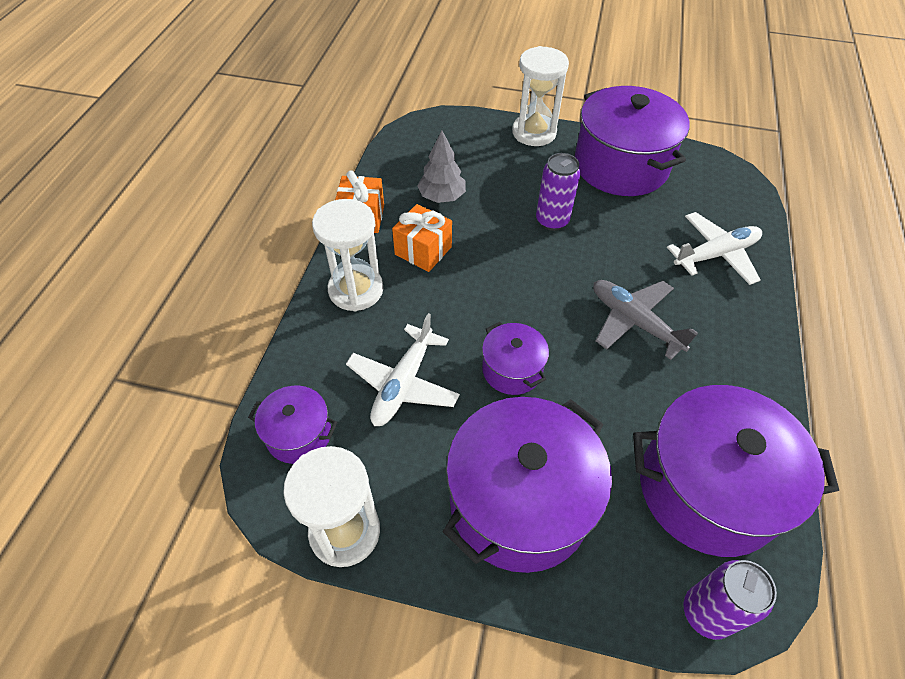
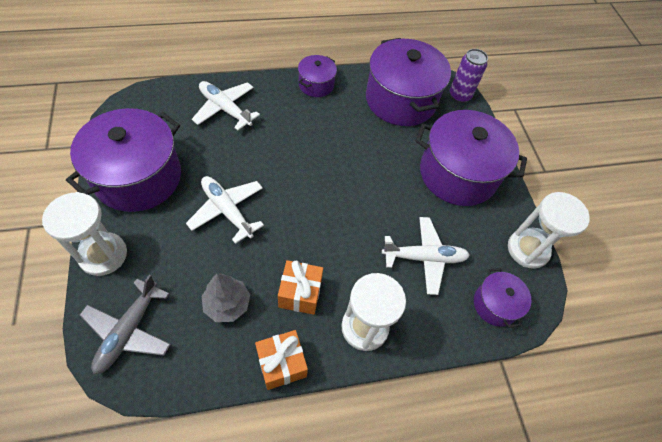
camera: 120 degrees left, 5 degrees up
(512, 369) = (379, 199): purple pot -> purple pot (316, 85)
(552, 221) = (227, 210): purple can -> white plane
(634, 322) = (307, 144): grey plane -> grey plane (129, 331)

